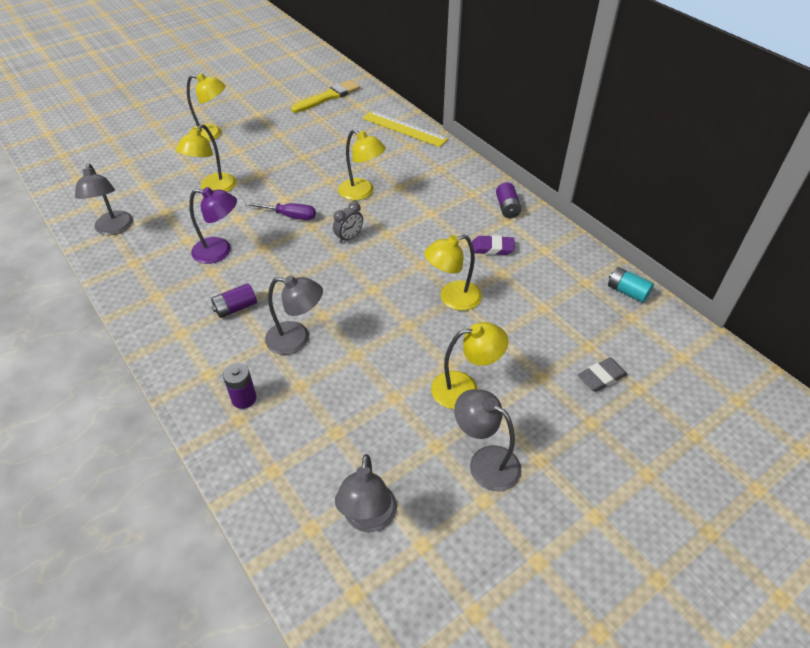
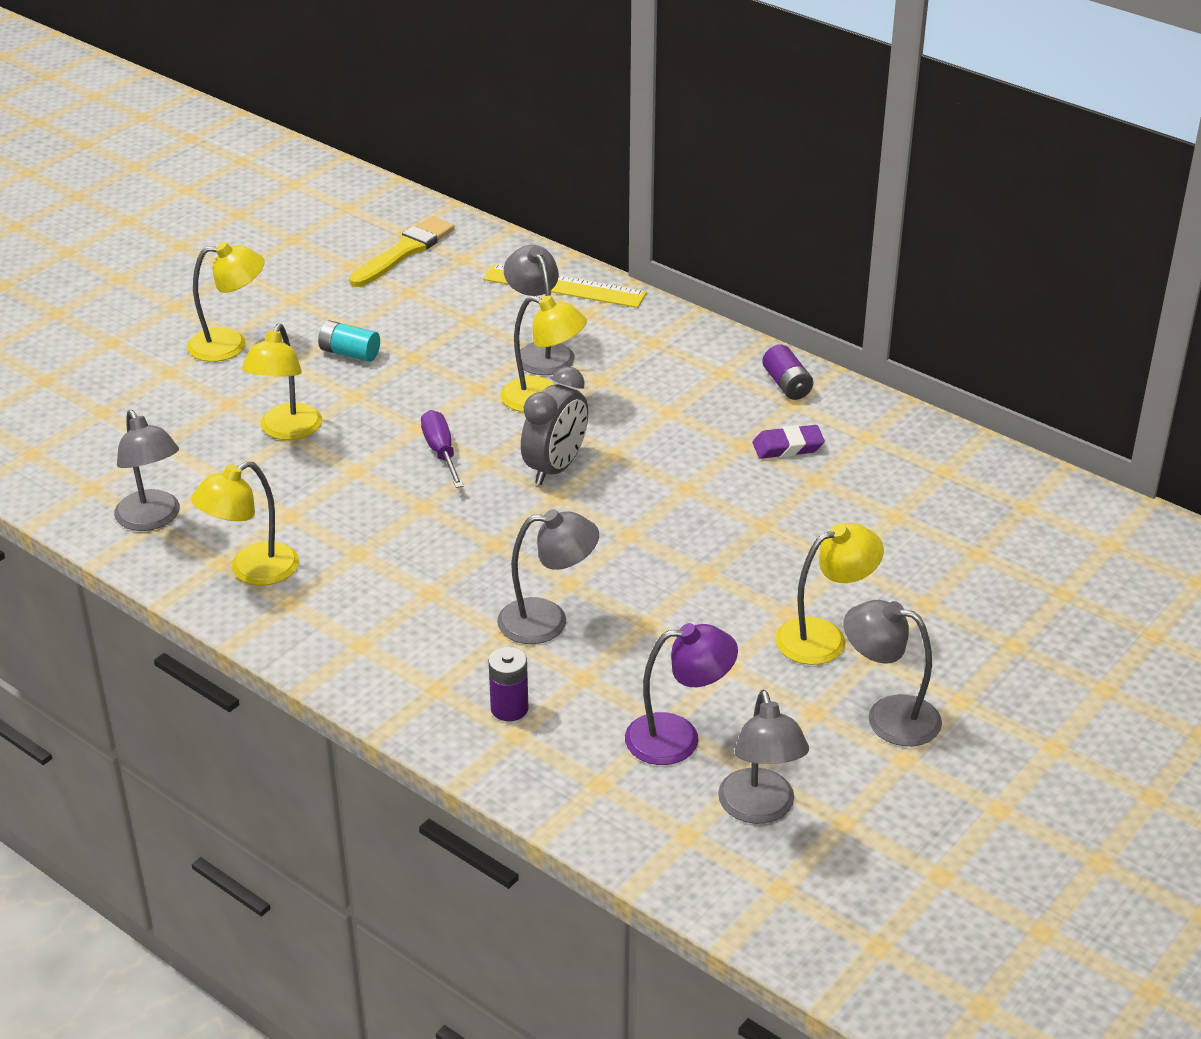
camera: 15 degrees left, 10 degrees down
(220, 251) = (355, 523): purple lamp -> purple lamp (678, 738)
(235, 308) = (428, 596): purple battery -> none
(289, 216) = (441, 452): purple screwdriver -> purple screwdriver turned 105 degrees counterclockwise
(349, 237) = (555, 468): grey clock -> grey clock, size x1.64
(373, 164) = (540, 352): none -> grey lamp
(452, 298) = (756, 526): yellow lamp -> yellow lamp (252, 571)
(601, 377) = (1009, 588): grey eraser -> none
(627, 292) = (1008, 473): turquoise battery -> turquoise battery (349, 353)

